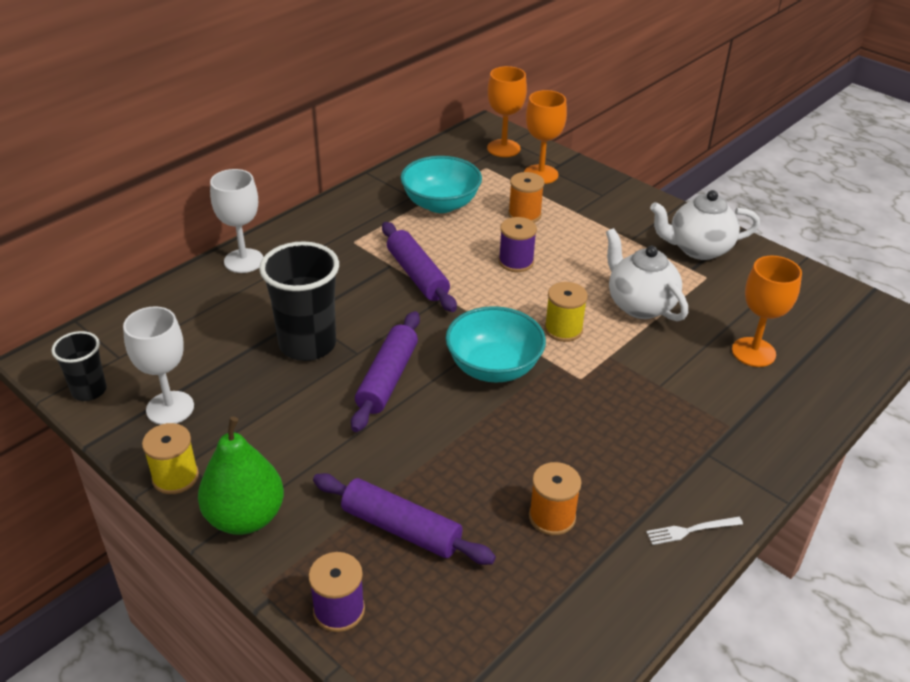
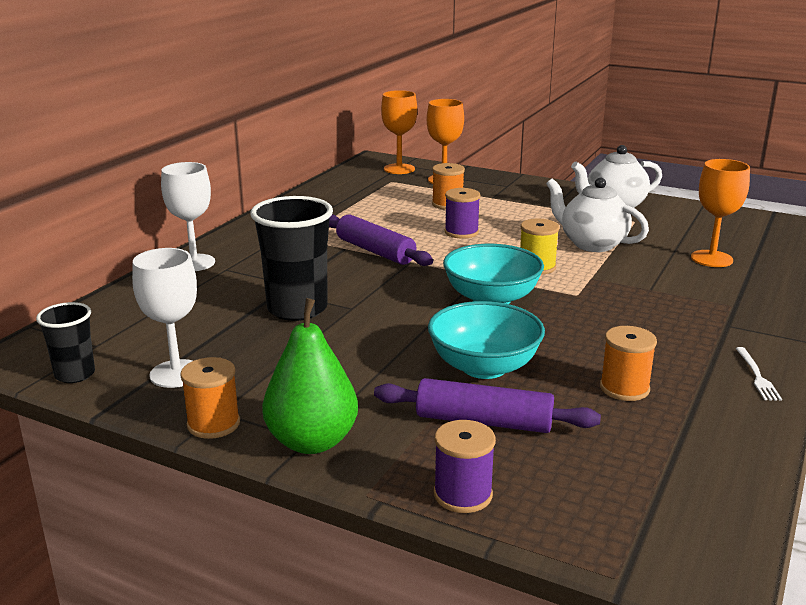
camera: 15 degrees left, 15 degrees down
(175, 477) = (213, 424): yellow spool -> orange spool
(387, 379) = (394, 320): purple rolling pin -> none
(441, 204) = (365, 206): turquoise bowl -> turquoise bowl (484, 367)
(691, 530) = (757, 376): white fork -> white fork turned 60 degrees counterclockwise

